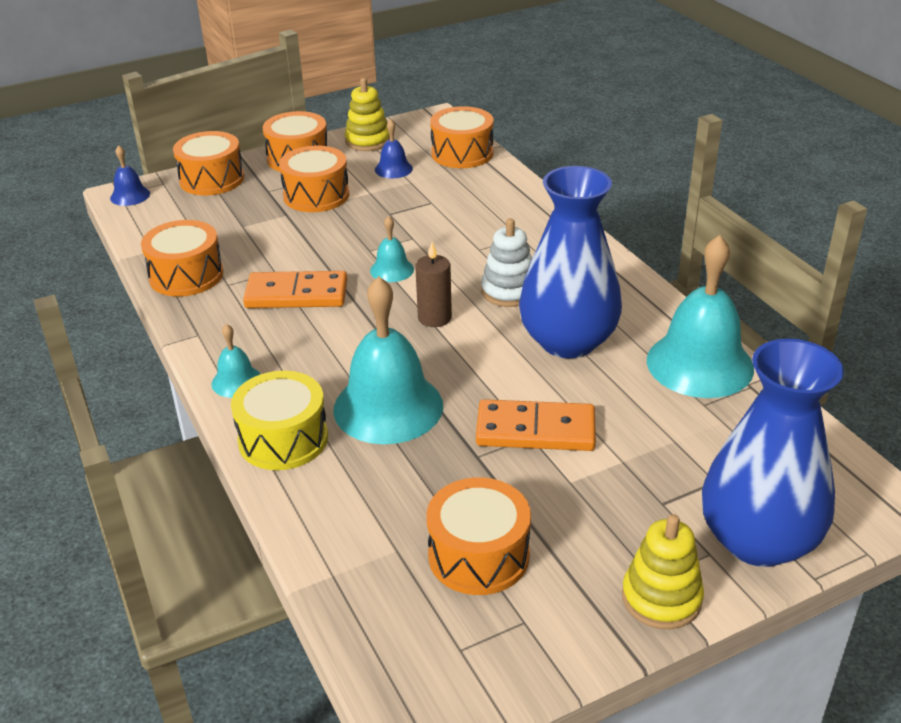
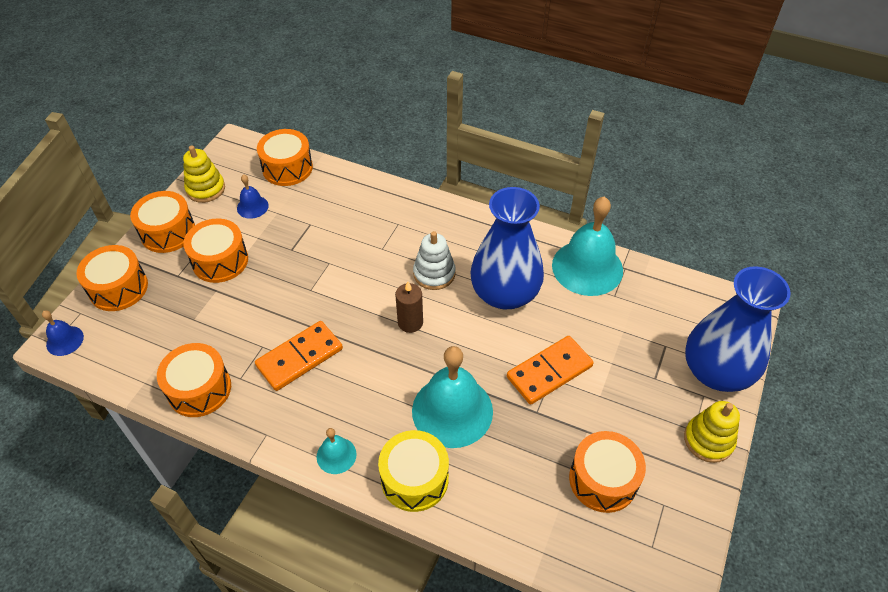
camera: 40 degrees left, 15 degrees up
(392, 270) = (343, 298): turquoise bell -> none

